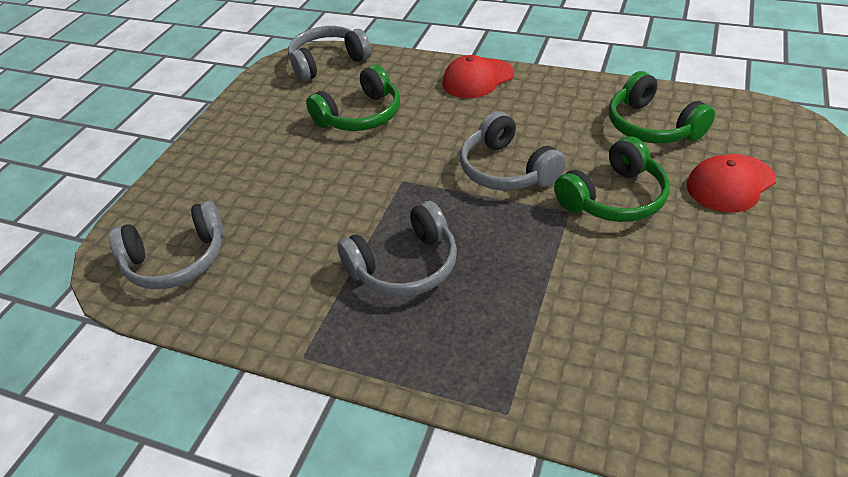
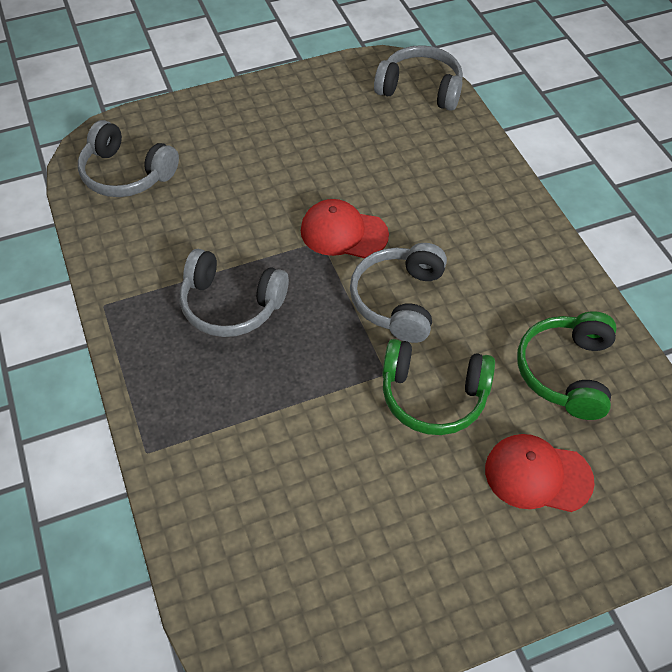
camera: 45 degrees right, 10 degrees up
(360, 115) = (373, 160): green headphones -> none
(477, 79) = (504, 203): red cap -> red cap (343, 233)

